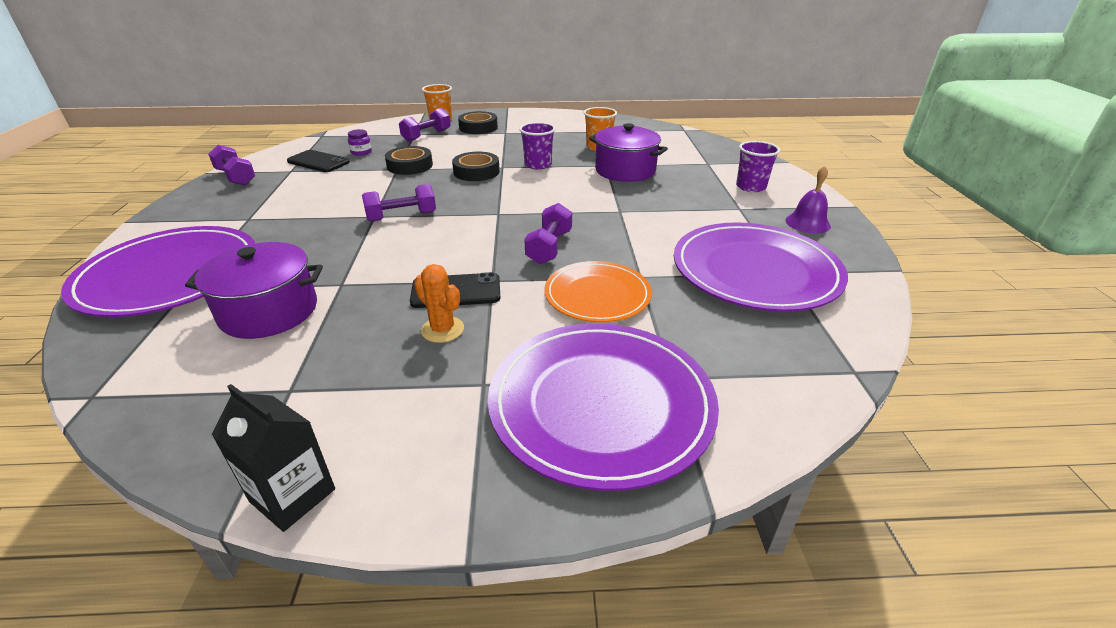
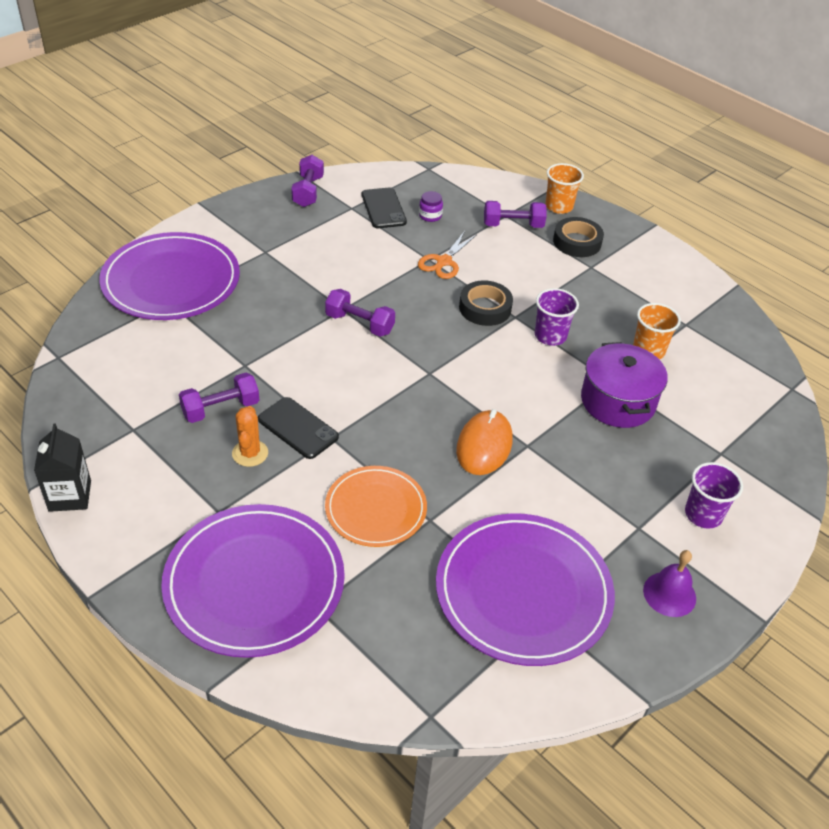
camera: 45 degrees right, 10 degrees up
(269, 311) = (185, 358): purple pot -> none
(410, 166) = (444, 262): black tape -> orange scissors
(549, 247) = (412, 439): purple dumbbell -> purple dumbbell (221, 409)
(597, 225) = (484, 445): none -> orange mouse

